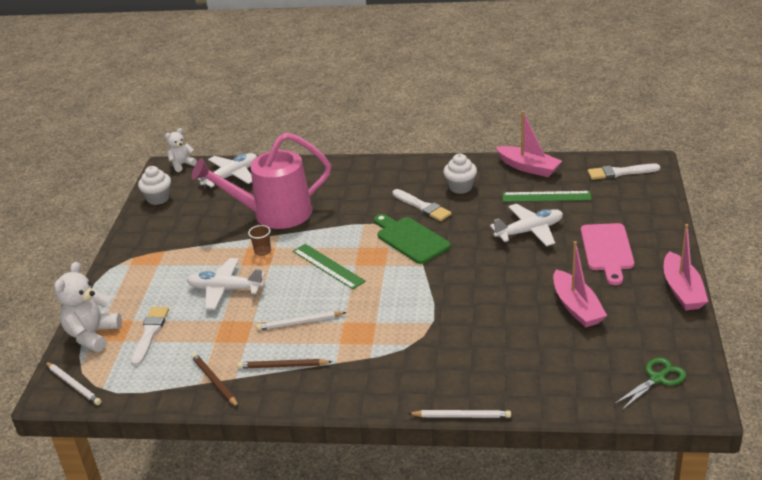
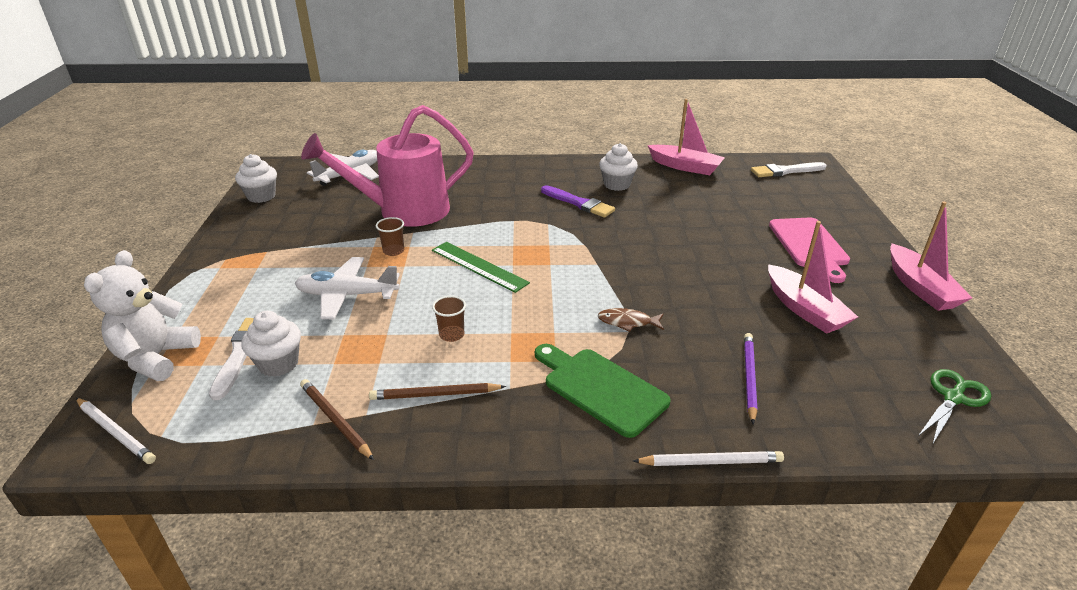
camera: 10 degrees left, 0 degrees up
(176, 341) = (278, 364): none -> white cupcake
(182, 165) = (291, 164): white teddy bear -> none
(300, 322) = (451, 335): white pencil -> brown cup
(410, 239) = (574, 236): green cutting board -> green cutting board (600, 388)
(422, 207) = (579, 203): white brush -> purple brush
(433, 315) = (627, 322): none -> brown fish
(511, 360) = (749, 378): none -> purple pencil
(529, 231) = (711, 227): white plane -> none
(546, 197) = (716, 193): green ruler -> none

